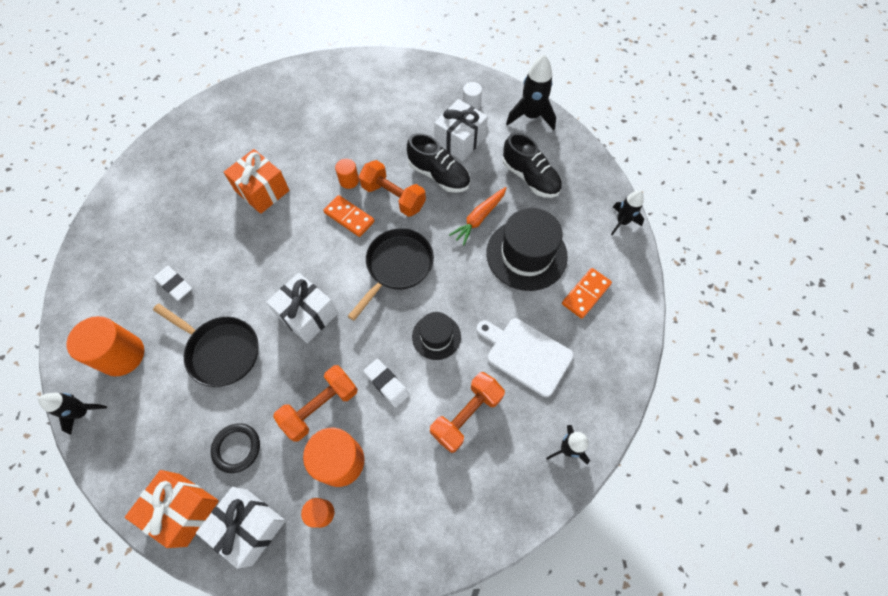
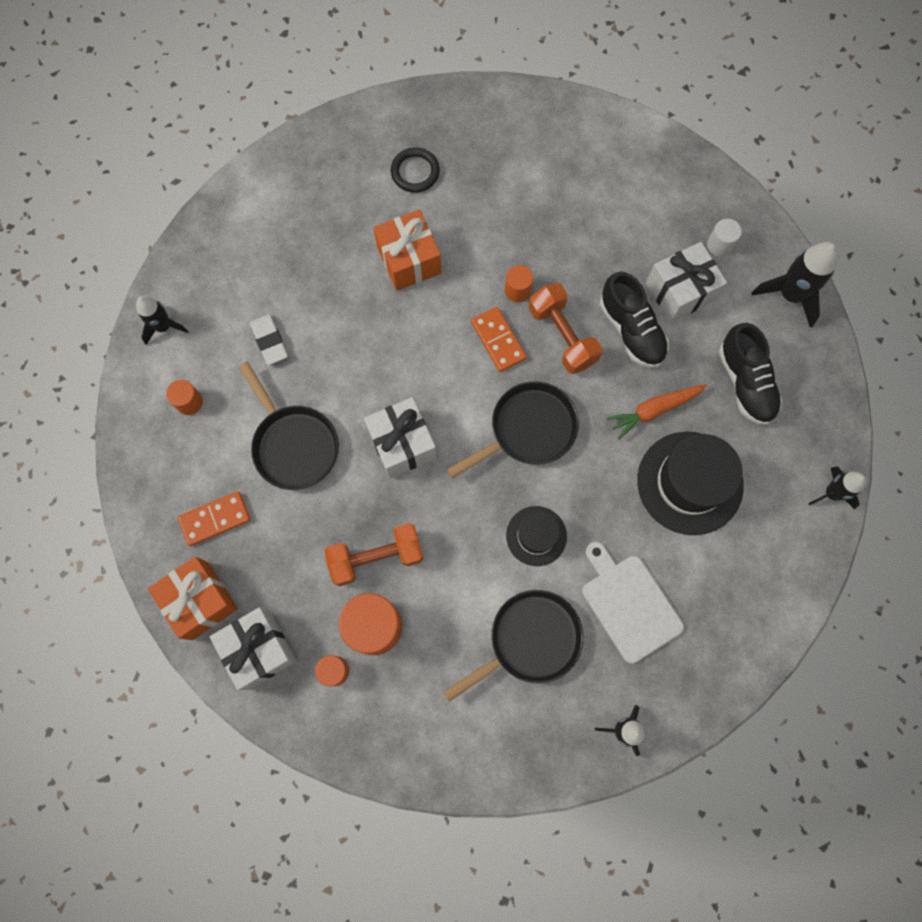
camera: 25 degrees right, 10 degrees up
(83, 412) = (132, 449): black rocket -> black rocket (164, 327)
(122, 355) = (189, 402): orange cylinder -> orange cylinder, size x0.52
(237, 448) = (274, 562): black ring -> black ring (415, 172)
(386, 383) = (457, 565): white eraser -> none
(466, 415) = (529, 641): orange dumbbell -> black pan
(586, 294) = (736, 564): orange domino -> orange domino (215, 519)

